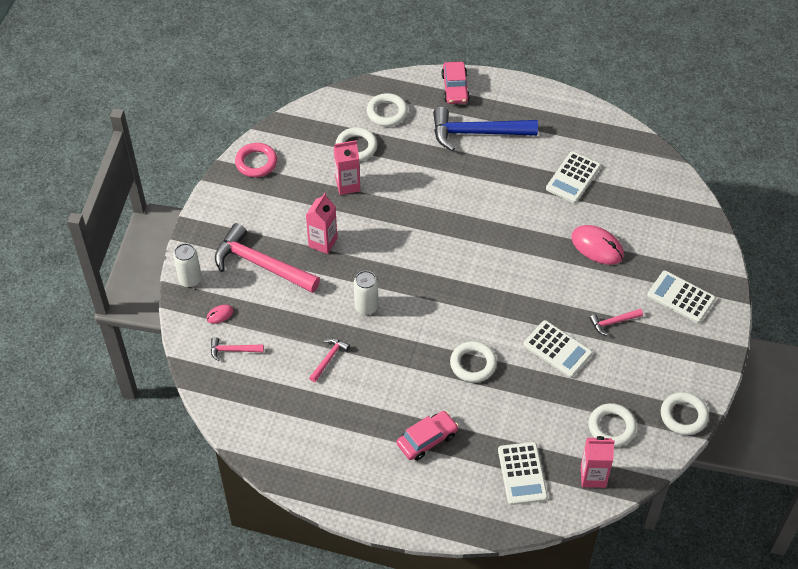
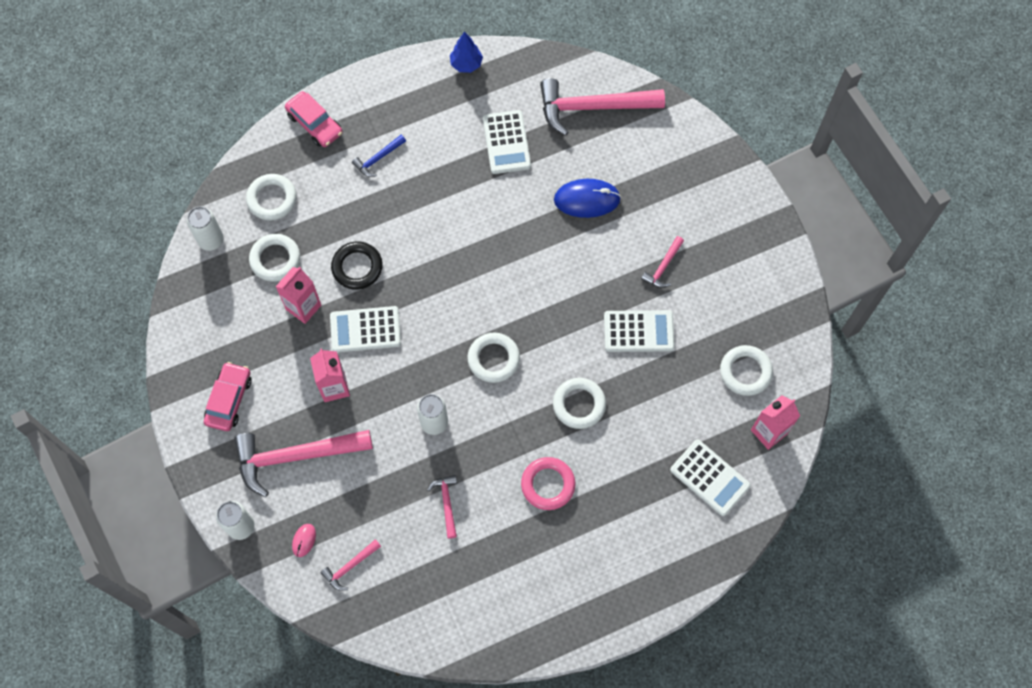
camera: 40 degrees left, 15 degrees up
(256, 162) = (191, 350): pink ring -> pink ring (548, 484)
(327, 111) = (211, 240): none -> white can
(403, 185) = (357, 267): none -> black ring
(427, 439) = (603, 511): pink car -> pink car (229, 400)
(477, 133) = (378, 158): blue hammer -> blue hammer, size x0.46
(589, 115) = (466, 64): none -> blue tree
(597, 246) = (587, 199): pink mouse -> blue mouse
(655, 195) = (593, 107): none -> pink hammer
(680, 297) = (699, 197): white calculator -> white calculator (365, 330)
(683, 416) = (793, 313): white ring -> white ring (493, 359)

